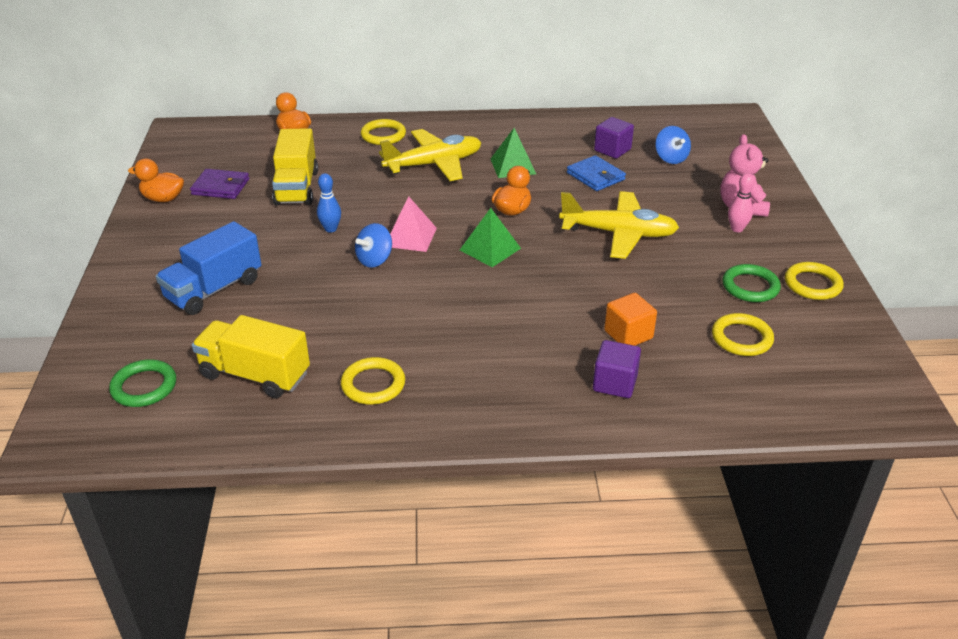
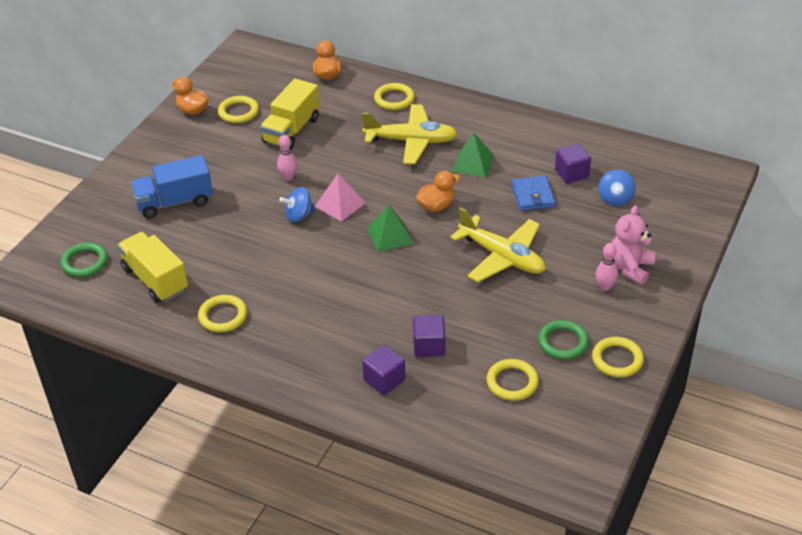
camera: 30 degrees right, 5 degrees up
(220, 187) = (238, 112): purple wallet -> yellow ring
(330, 229) = (288, 177): blue bowling pin -> pink bowling pin
(628, 335) = (429, 346): orange cube -> purple cube

